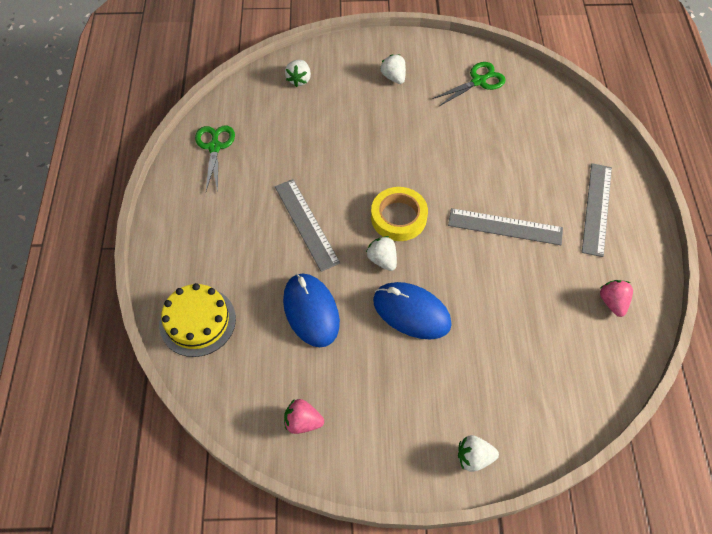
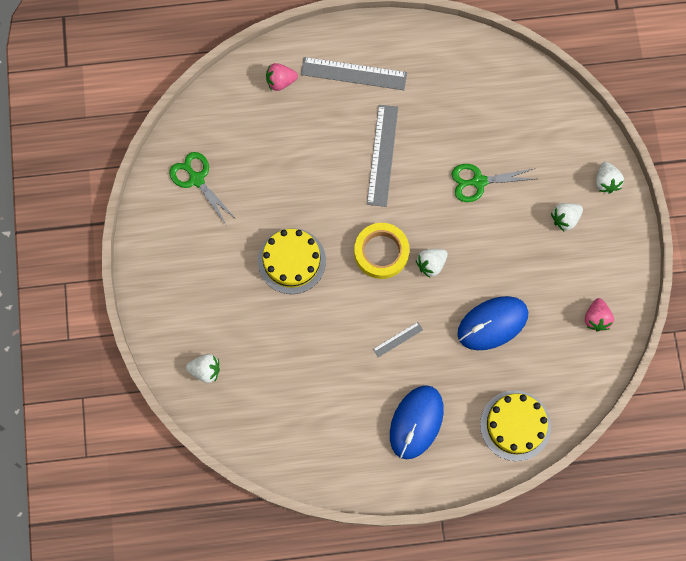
camera: 95 degrees left, 15 degrees up
(214, 147) = (309, 448): green scissors -> green scissors (479, 182)
(306, 224) = (398, 339): grey ruler -> grey ruler, size x0.48
(393, 77) = (196, 268): white strawberry -> white strawberry (565, 219)
(395, 145) = (292, 261): none -> yellow cake
(411, 312) = (483, 235): blue mouse -> blue mouse (416, 422)
(612, 302) = (453, 68): pink strawberry -> pink strawberry (280, 81)

